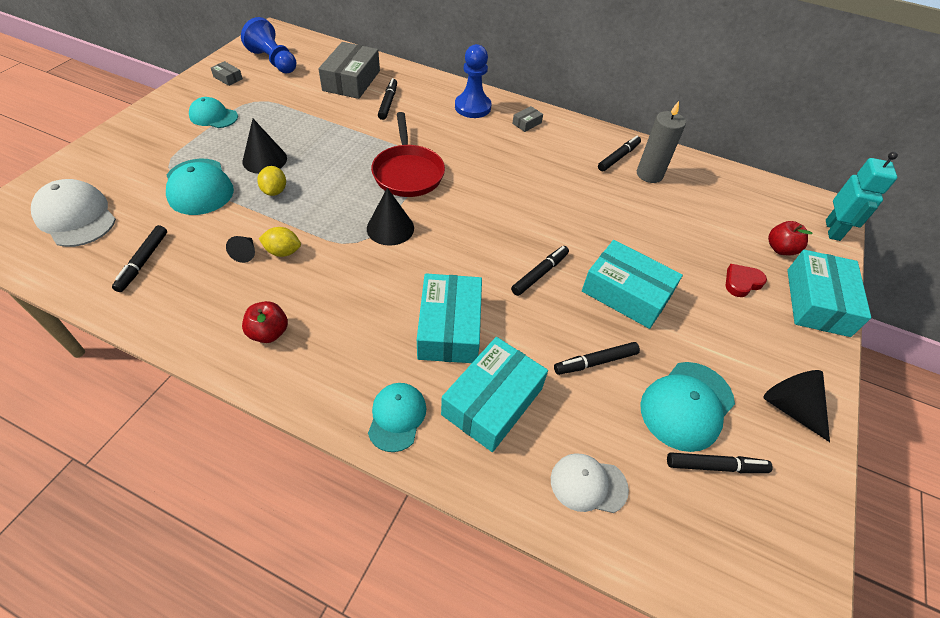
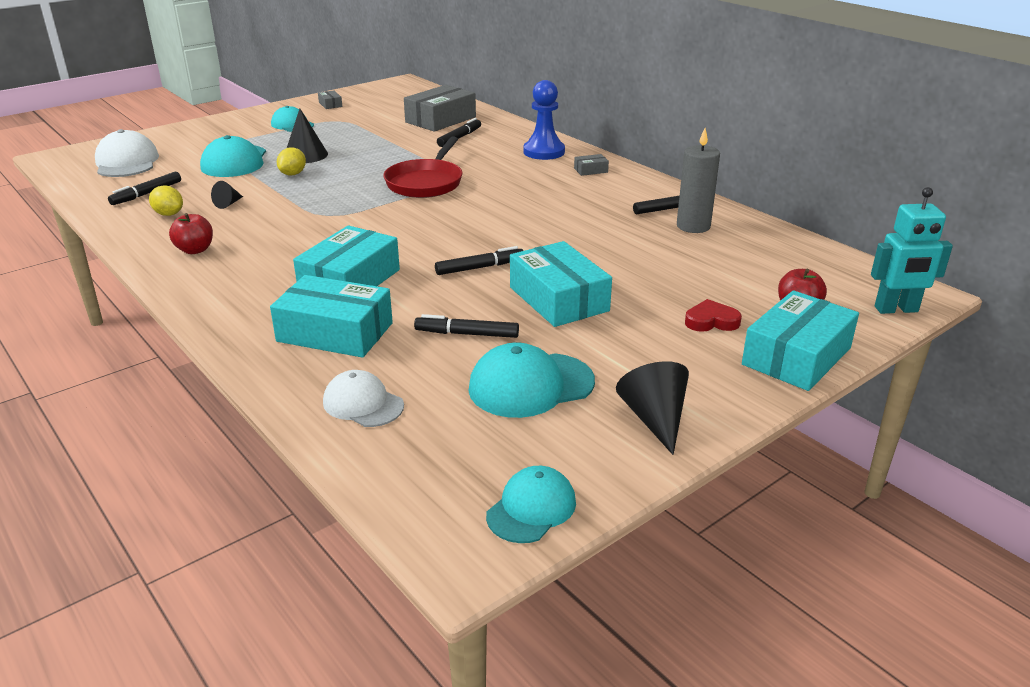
camera: 30 degrees right, 20 degrees down
(274, 61) = (382, 99): blue pawn -> none
(283, 252) = (259, 209): yellow lemon -> yellow lemon (169, 214)
(390, 228) = (368, 212): black cone -> none
(397, 417) = (241, 319): turquoise cap -> turquoise cap (531, 508)
(492, 401) = (335, 332): turquoise box -> turquoise box turned 45 degrees clockwise
(715, 466) = (511, 431): black marker -> none
(833, 230) = (896, 309): turquoise robot -> turquoise robot turned 45 degrees clockwise

